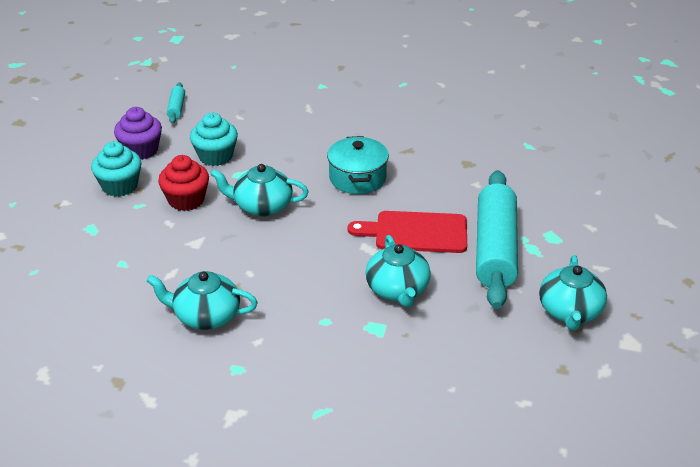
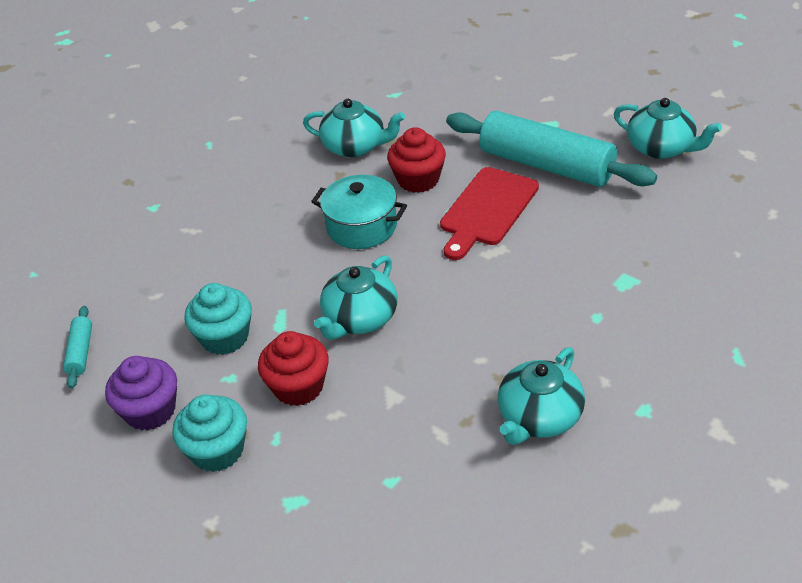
camera: 60 degrees left, 5 degrees up
(176, 108) = (80, 352): turquoise rolling pin -> turquoise rolling pin turned 60 degrees clockwise
(397, 290) = (573, 249): turquoise teapot -> turquoise teapot (355, 146)
(429, 188) = (418, 180): none -> red cupcake

